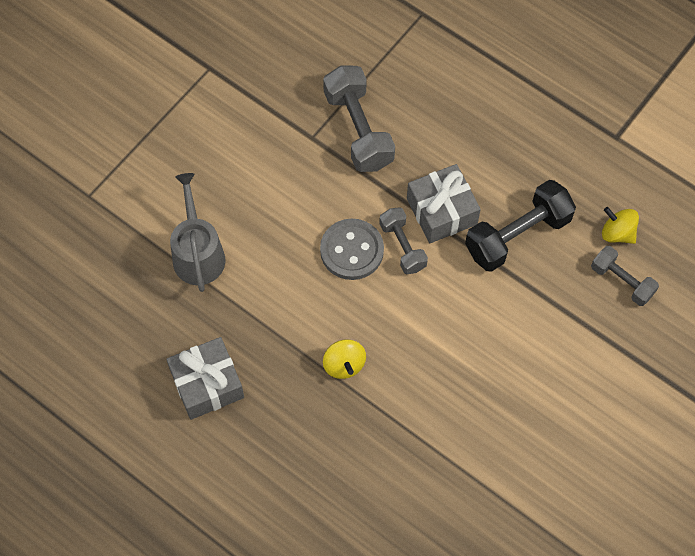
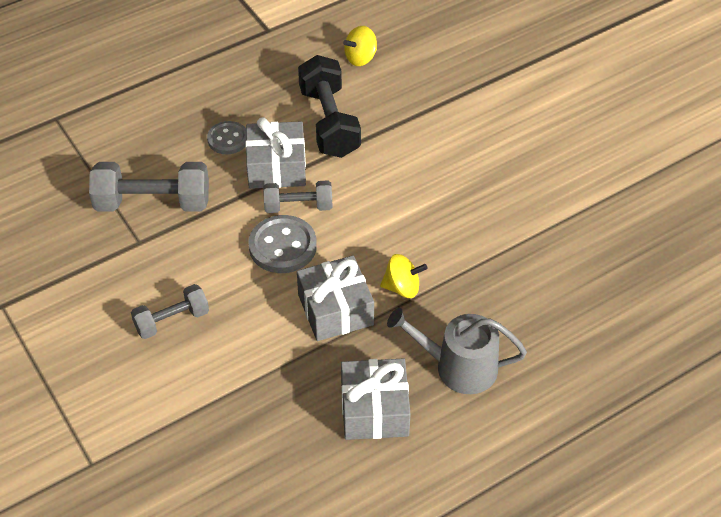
camera: 70 degrees left, 15 degrees down
(198, 253) = (219, 377): grey watering can -> grey watering can (458, 367)
(299, 318) = (335, 309): none -> grey gift
(458, 158) = (228, 139): none -> grey button
(622, 281) = (408, 69): grey dumbbell -> grey dumbbell (172, 320)

